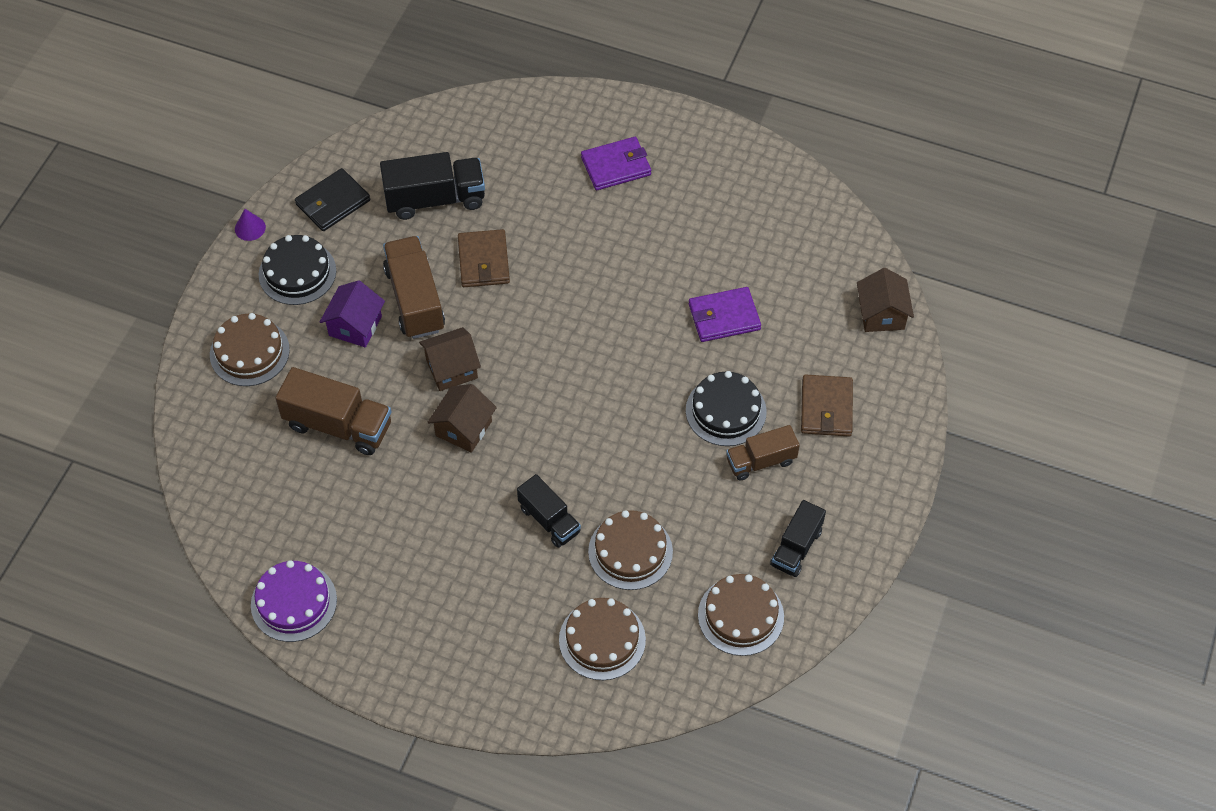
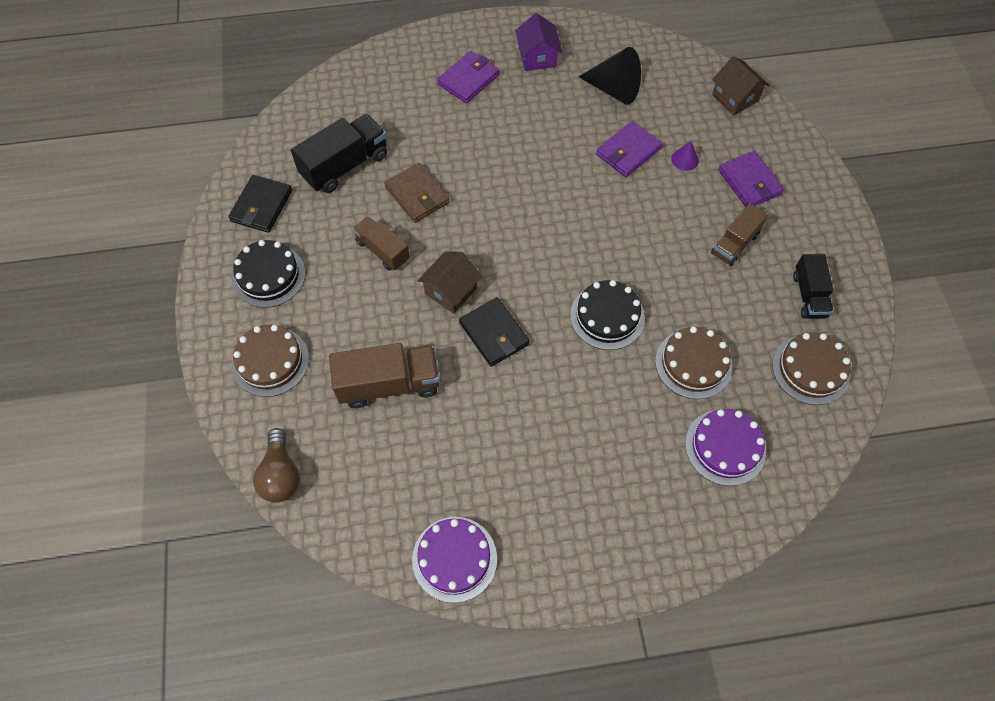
camera: 30 degrees left, 5 degrees up
(196, 455) = (281, 474): none -> brown light bulb
(250, 228) = (203, 258): purple cone -> purple cone (685, 159)
(355, 326) = (347, 295): purple house -> purple house (537, 57)
(415, 300) = (383, 251): brown truck -> brown truck, size x0.63
(463, 428) = (494, 334): brown house -> black wallet
(549, 520) = (614, 372): black truck -> none
(602, 639) = (725, 447): brown cake -> purple cake
(726, 411) = (681, 219): black cake -> black cake (607, 316)
(759, 245) = (614, 89): none -> black cone
(826, 408) = (749, 182): brown wallet -> purple wallet

